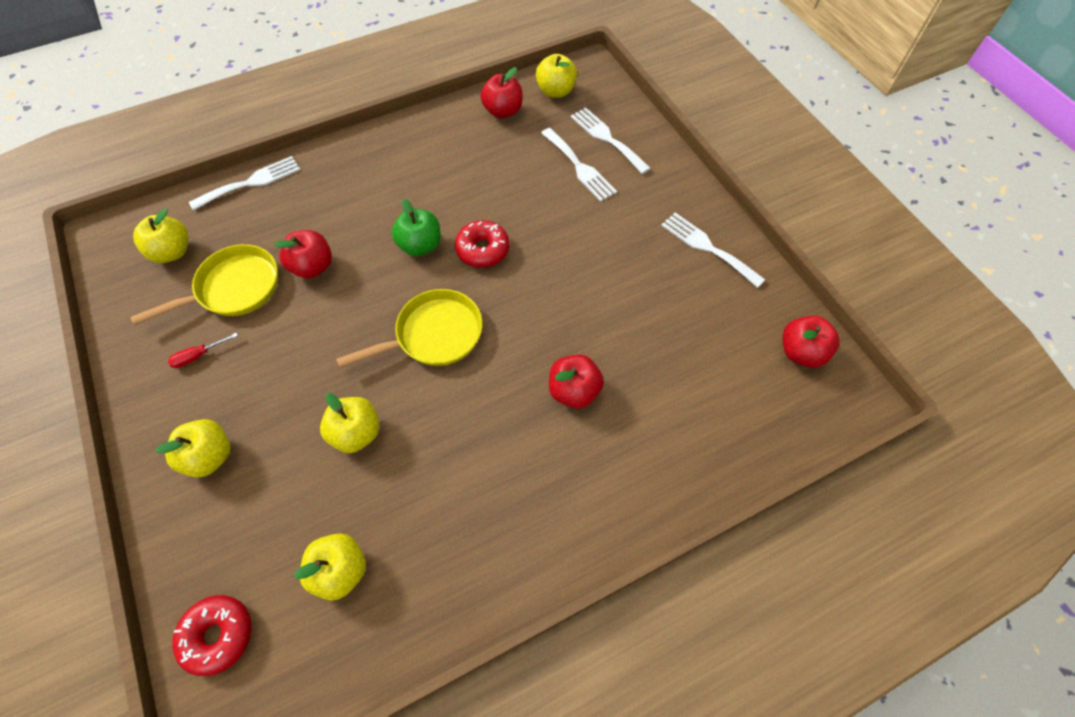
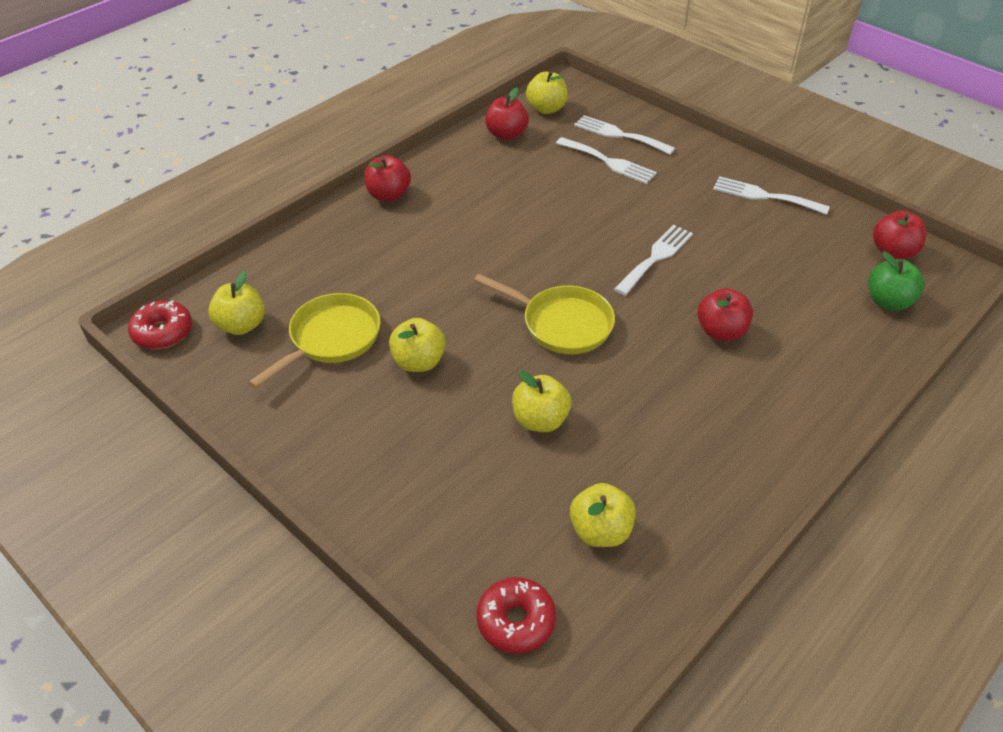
camera: 20 degrees left, 15 degrees down
(198, 356) = (332, 404): red screwdriver -> none
(210, 456) = (404, 481): yellow apple -> yellow apple (418, 362)
(251, 182) = (287, 248): white fork -> white fork (655, 257)
(312, 267) = (402, 301): red apple -> red apple (388, 195)
(420, 245) = (499, 257): green apple -> green apple (888, 301)
(434, 335) = (562, 324): yellow pan -> yellow pan turned 75 degrees clockwise
(482, 249) = (562, 246): red donut -> red donut (163, 332)

